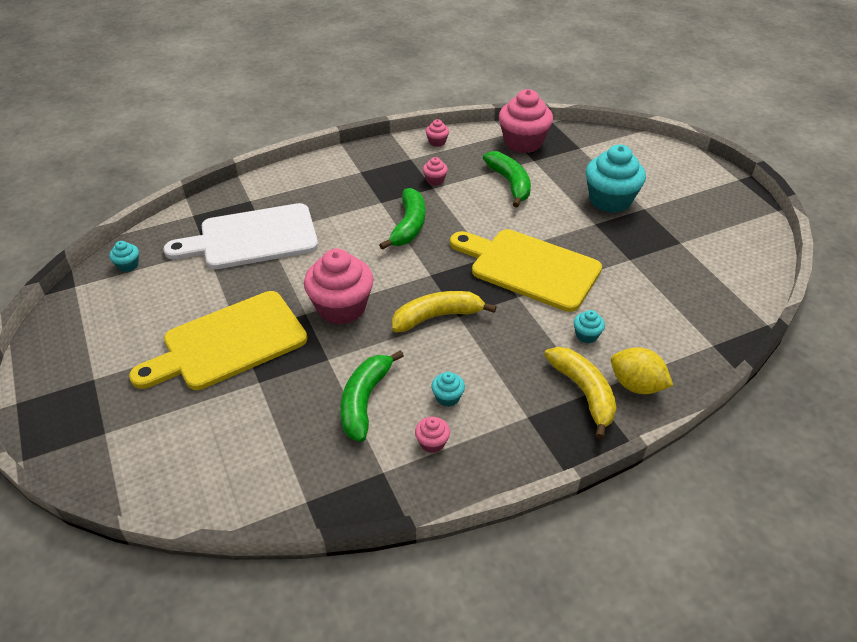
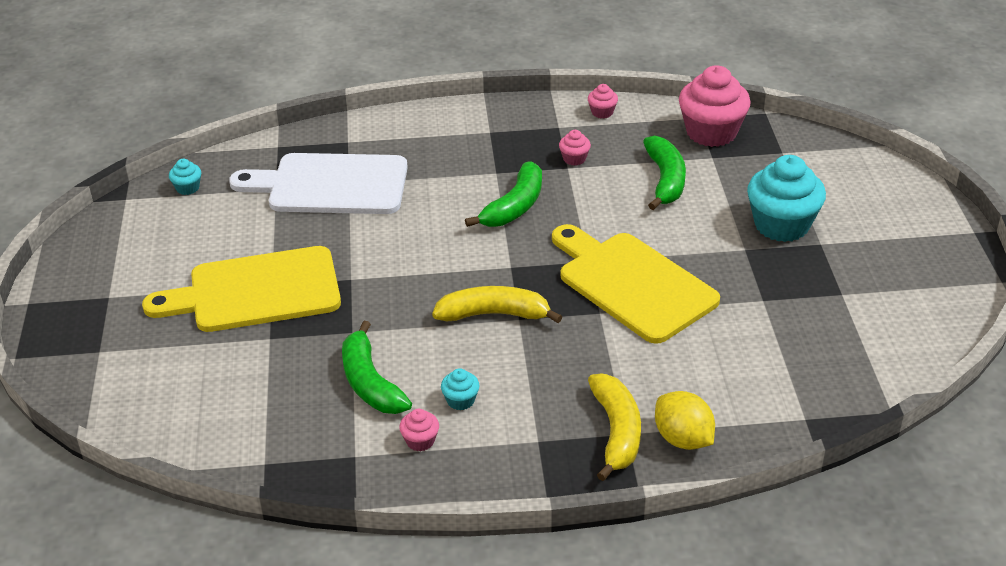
camera: 20 degrees right, 5 degrees down
(341, 307) = (392, 281): pink cupcake -> none
(365, 401) = (370, 382): green banana -> green banana turned 60 degrees counterclockwise
(586, 335) = (656, 373): turquoise cupcake -> none

